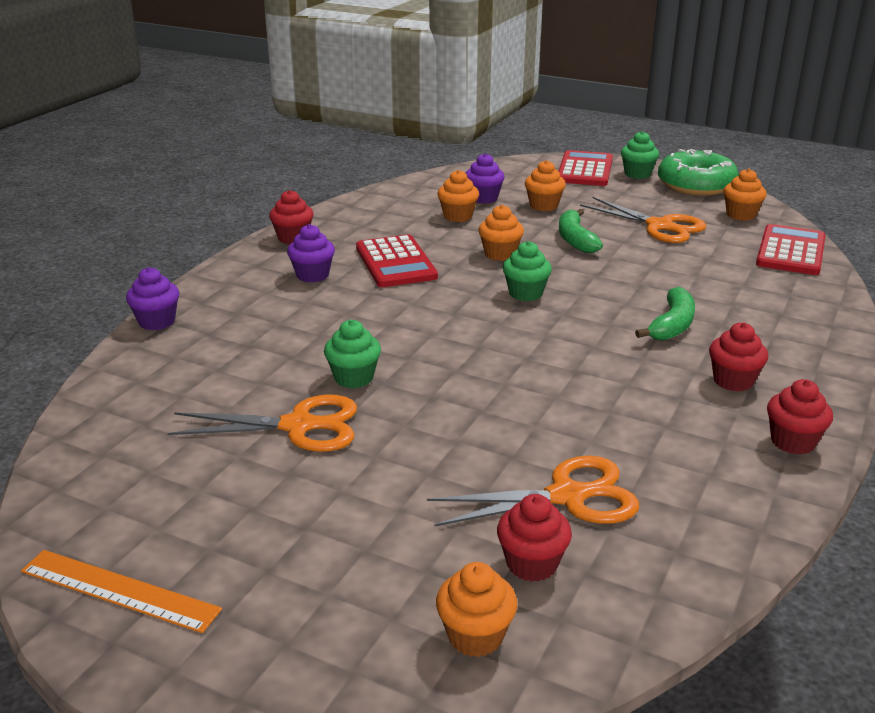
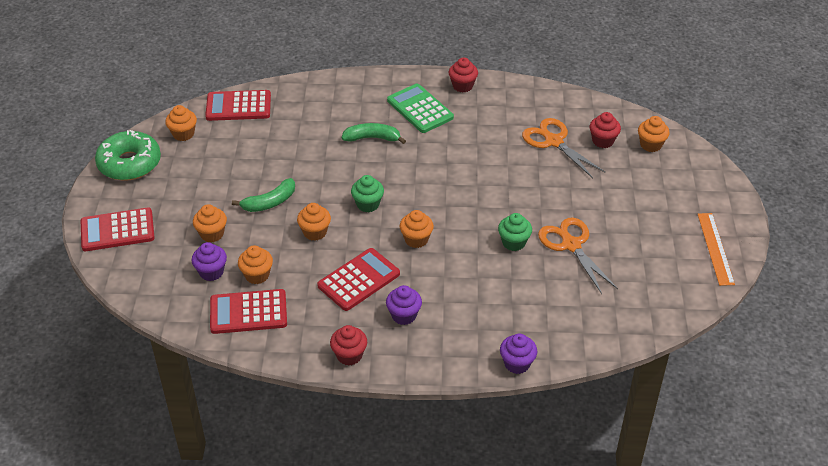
camera: 115 degrees left, 15 degrees up
(408, 205) = (248, 312): none -> red calculator
(429, 310) = (416, 239): none -> orange cupcake
(637, 174) = (115, 198): green cupcake -> none
(659, 226) = (224, 168): orange scissors -> none
(733, 381) = (420, 109): red cupcake -> green calculator

